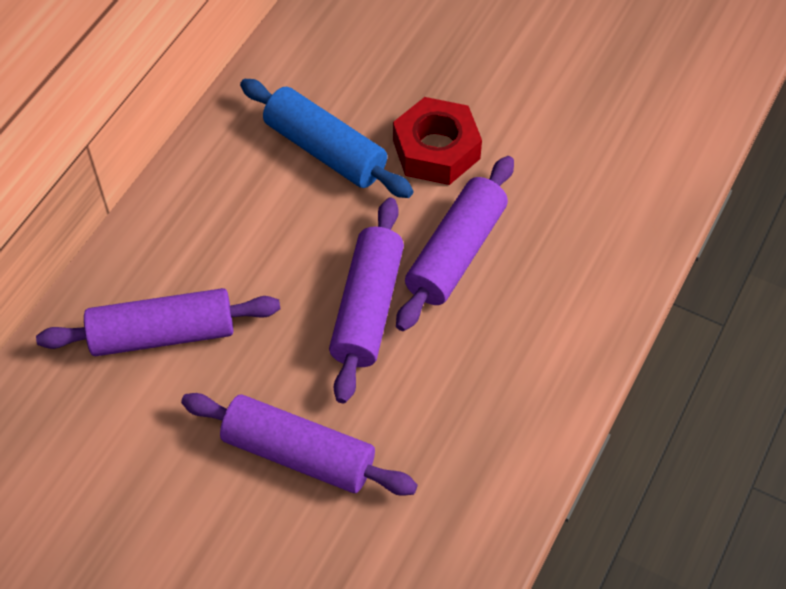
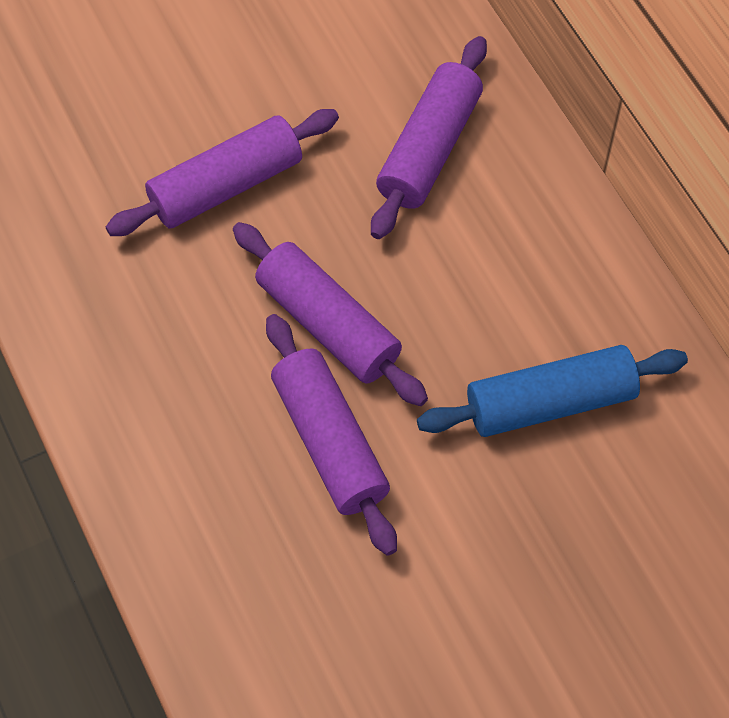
camera: 125 degrees right, 5 degrees up
(436, 150) = (473, 510): red nut -> none

